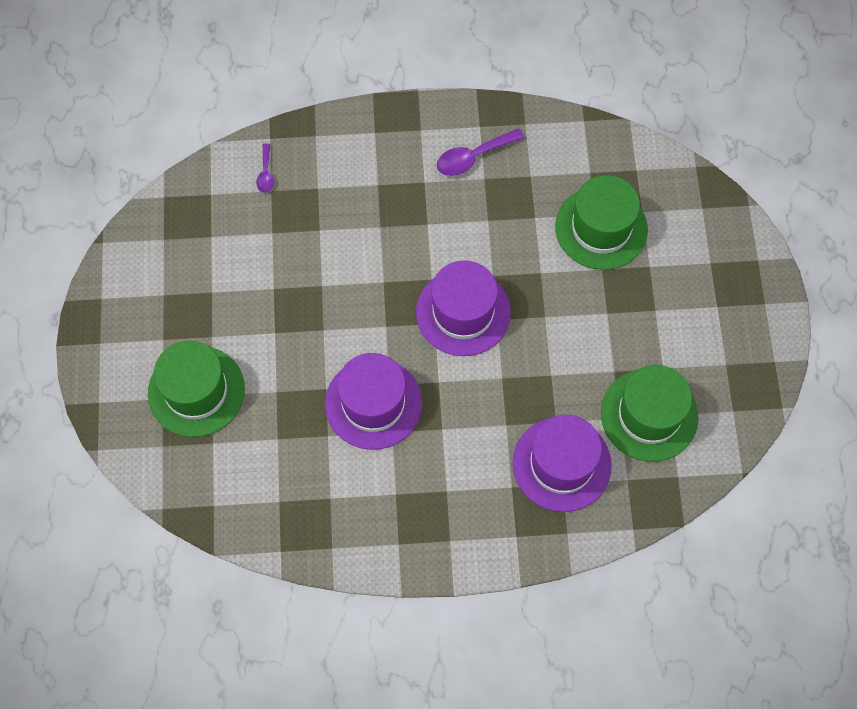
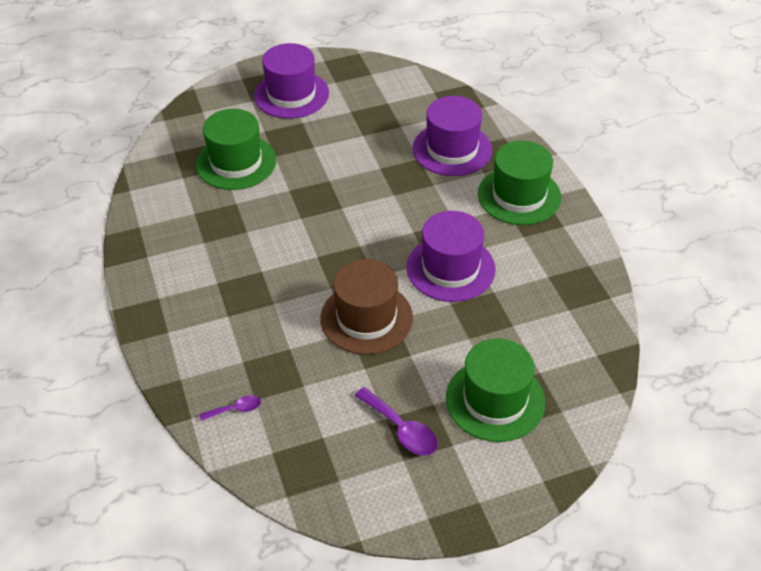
camera: 105 degrees left, 20 degrees down
(333, 305) = (366, 318): none -> brown hat
(463, 312) = (342, 229): purple hat -> purple hat (291, 94)
(473, 157) = (182, 254): purple spoon -> purple spoon (401, 429)
(649, 415) = (392, 112): green hat -> green hat (519, 196)

